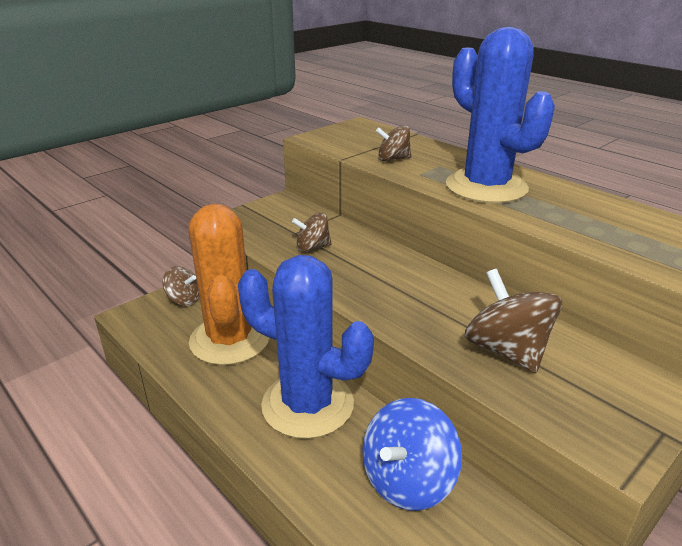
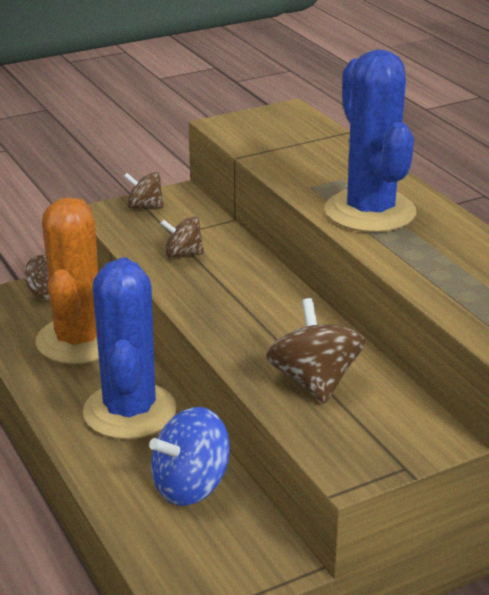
camera: 15 degrees right, 0 degrees up
(307, 404) = (129, 411): blue cactus -> blue cactus turned 45 degrees clockwise
(393, 159) = (294, 164): brown spinning top -> brown spinning top (144, 206)

